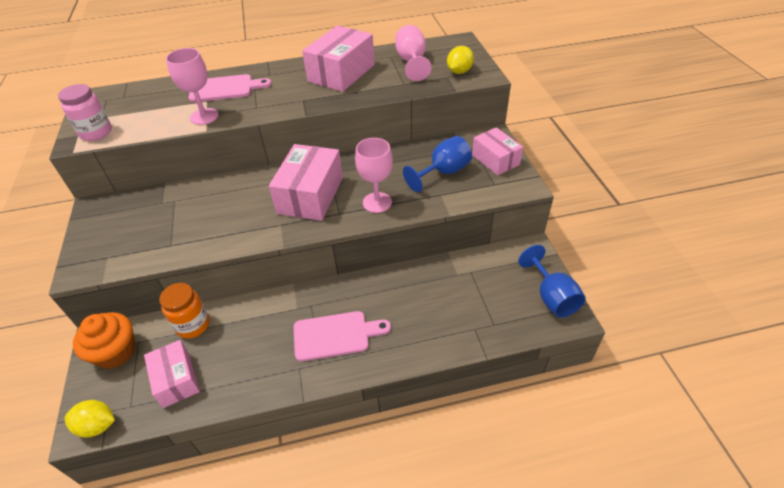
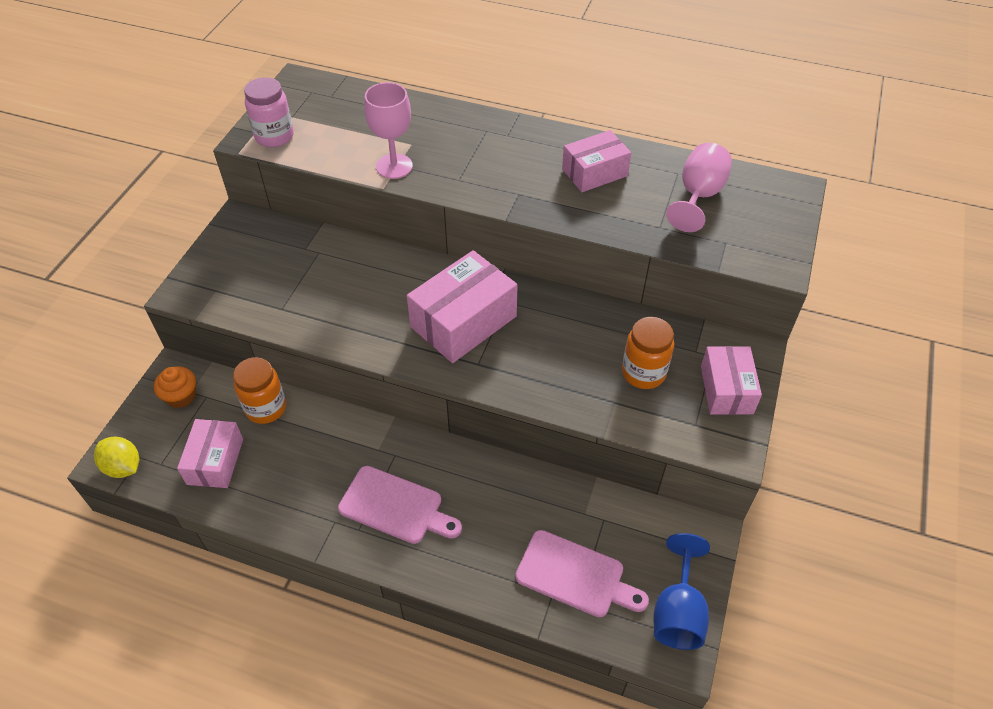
camera: 30 degrees right, 5 degrees up
(116, 352) = (181, 396): orange cupcake -> orange cupcake, size x0.65
(225, 88) = (443, 134): pink cutting board -> pink cutting board (575, 575)
(341, 73) = (594, 172): pink box -> pink box, size x0.64
(377, 202) = (531, 372): pink goblet -> none
(443, 172) = (643, 373): blue goblet -> orange jar
(459, 71) = (749, 241): yellow lemon -> none

